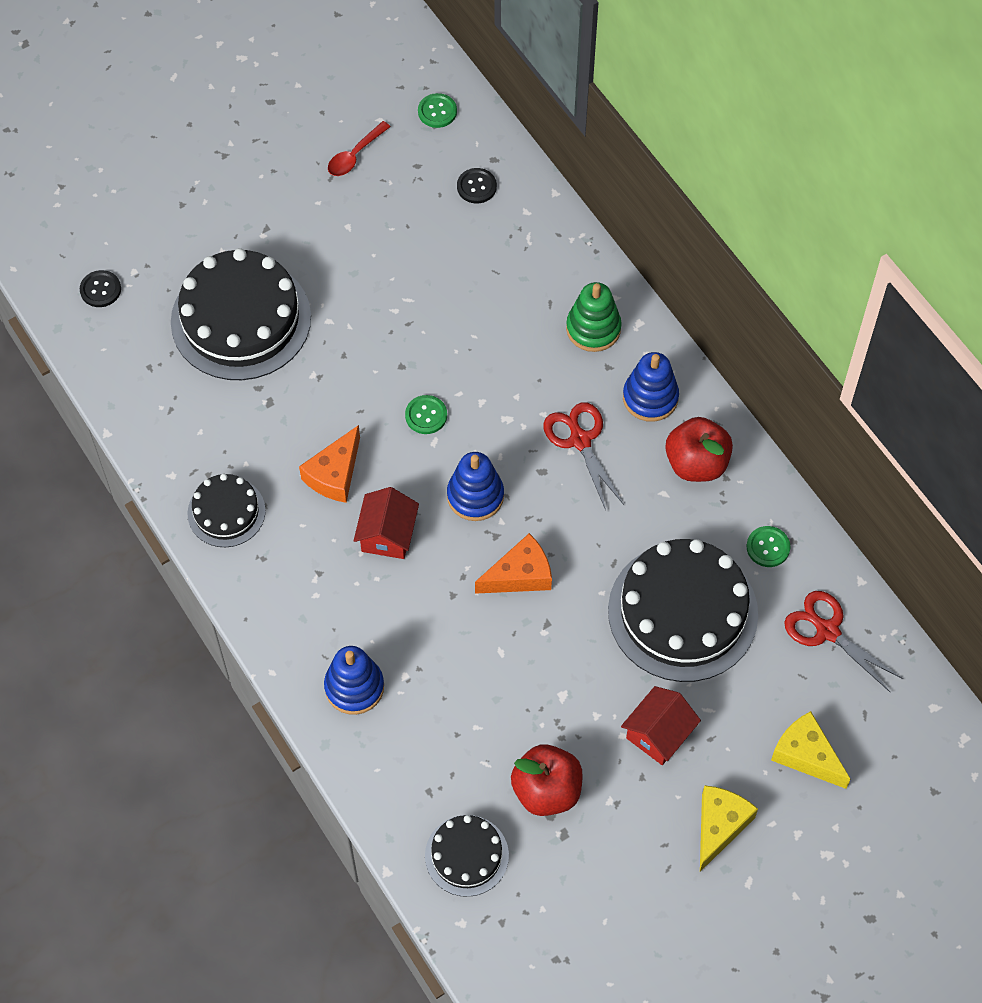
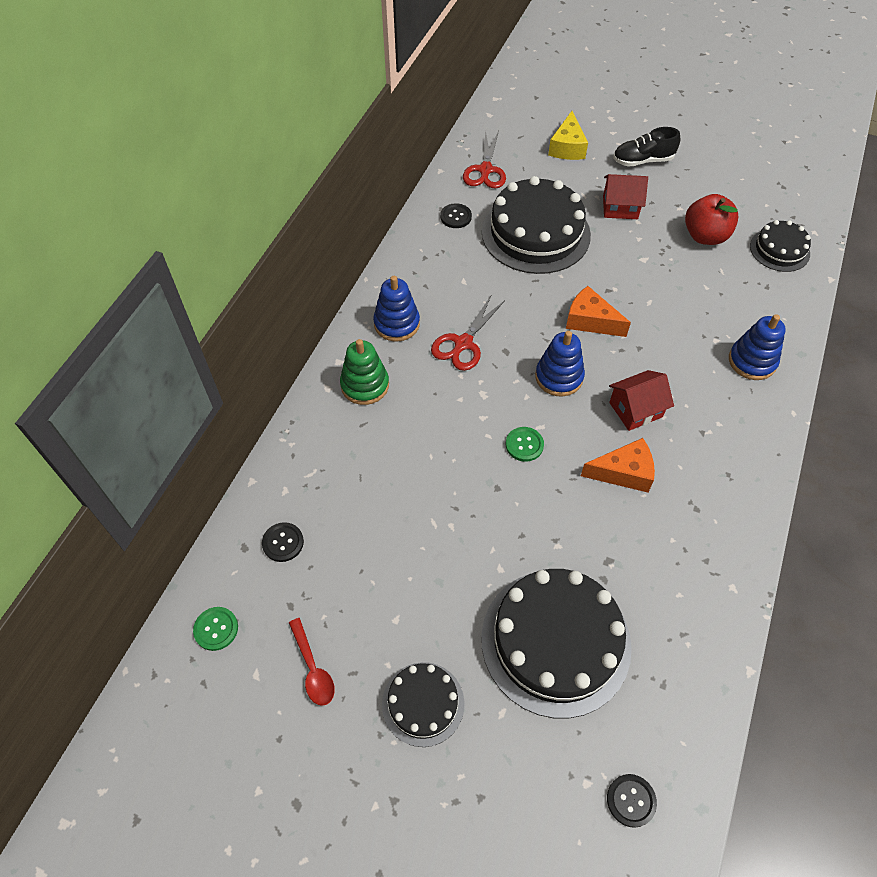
camera: 125 degrees left, 5 degrees down
(226, 512) = (721, 524): black cake -> black cake (423, 703)
(355, 155) = (313, 669): red spoon -> red spoon turned 60 degrees clockwise
(696, 463) = (427, 276): red apple -> none
(719, 826) = (642, 161): yellow cheese -> black shoe
(768, 547) = (456, 217): green button -> black button

